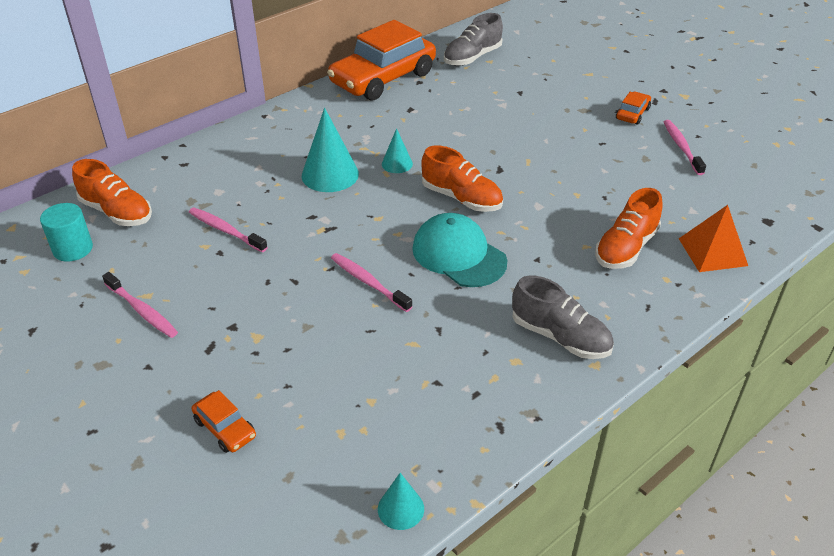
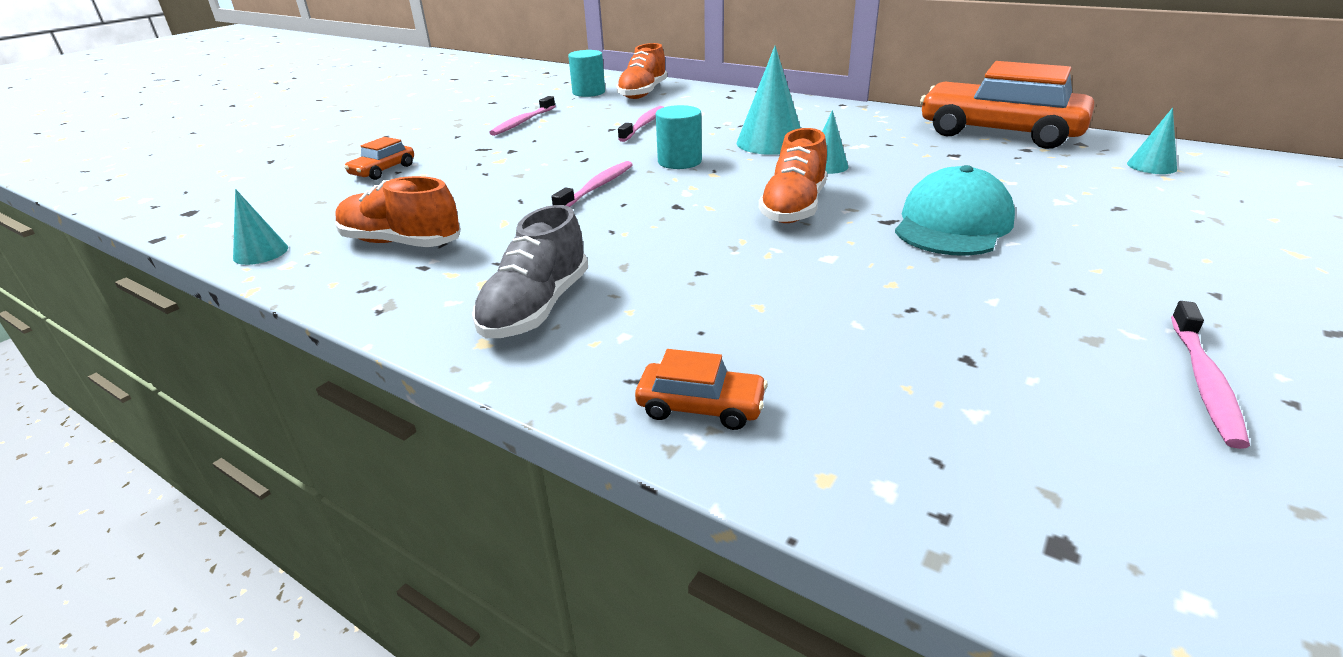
camera: 75 degrees right, 10 degrees down
(340, 229) = (679, 161): none -> turquoise cylinder
(458, 255) = (674, 222): turquoise cap -> turquoise cap (952, 224)
(472, 57) = (1151, 166): grey shoe -> turquoise cone
(625, 248) = (781, 343): orange shoe -> orange shoe (401, 243)
(632, 114) = (1235, 310): orange car -> orange car (701, 406)
(681, 147) = (1204, 381): pink toothbrush -> pink toothbrush turned 135 degrees clockwise
(713, 252) = (850, 450): orange pyramid -> none

